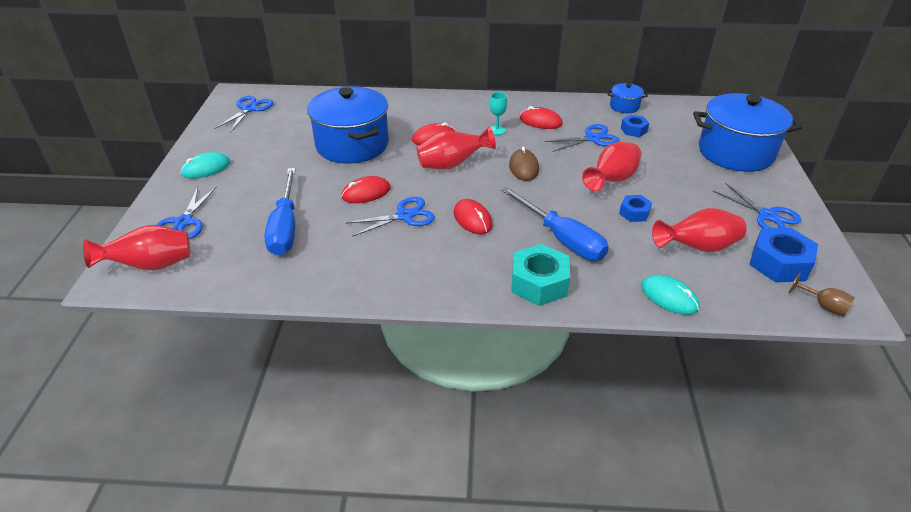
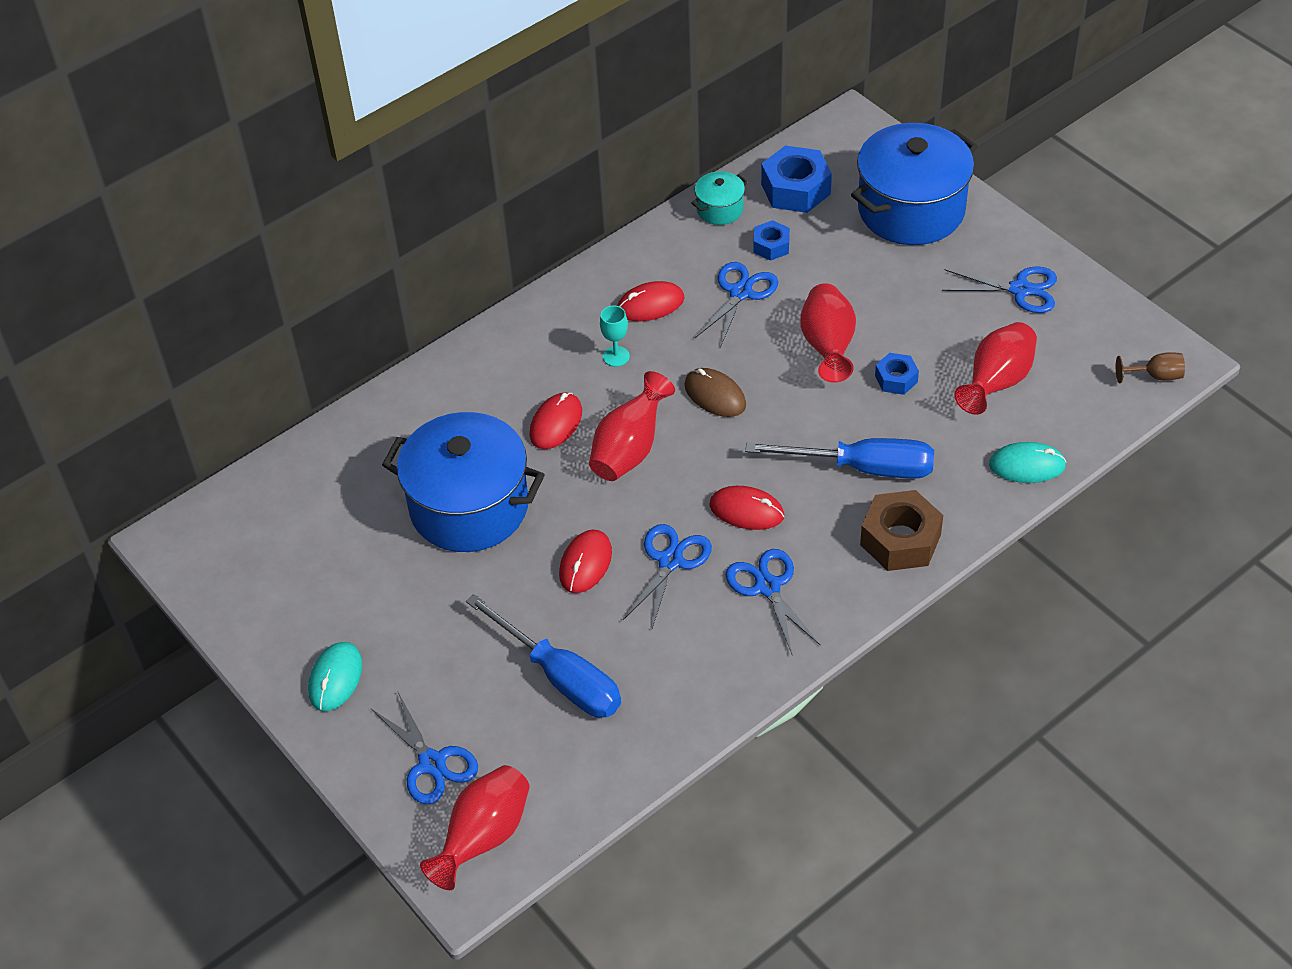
camera: 40 degrees left, 10 degrees up
(249, 109) = (238, 549): blue scissors -> blue scissors (767, 587)
(539, 283) = (900, 540): turquoise nut -> brown nut
(624, 106) = (720, 209): blue pot -> turquoise pot
(779, 263) = (1081, 349): blue nut -> blue nut (795, 189)

